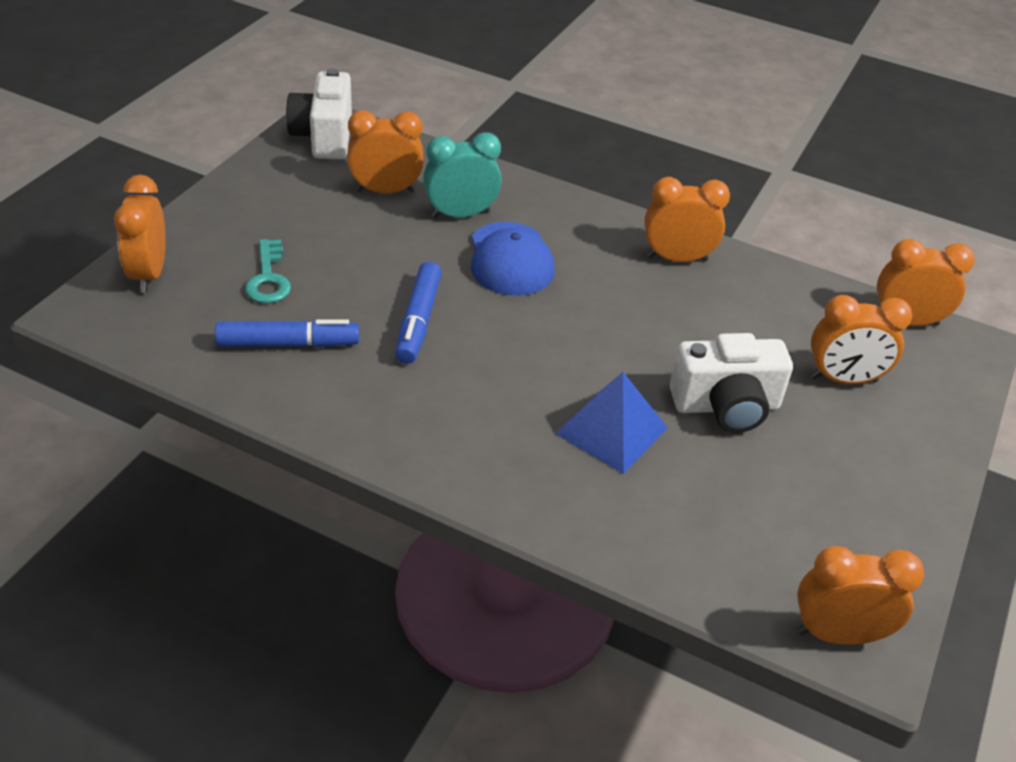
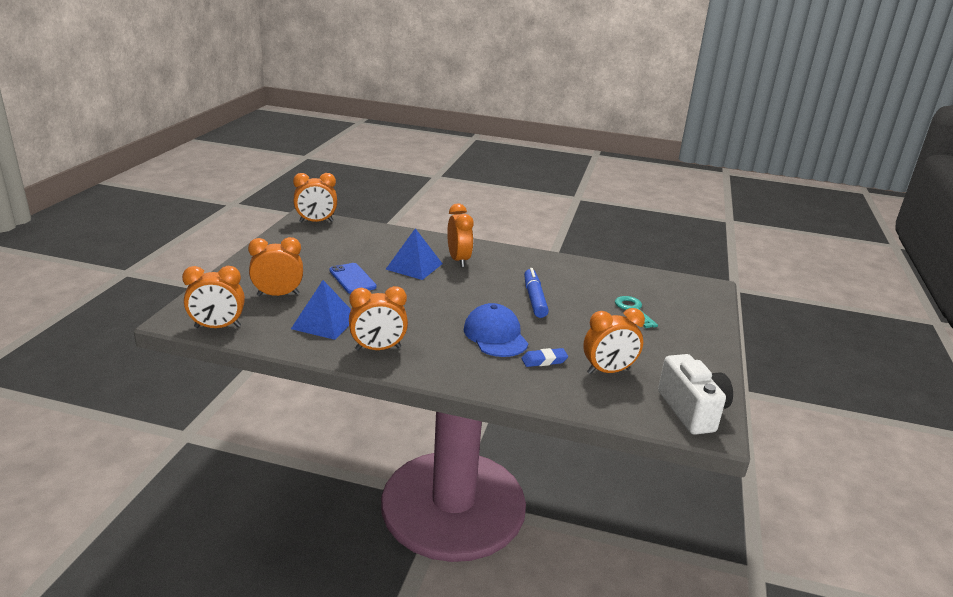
camera: 170 degrees right, 15 degrees down
(149, 274) = (699, 306): orange clock -> orange clock (458, 260)
(288, 344) = (594, 284): blue marker -> none
(460, 214) = (544, 360): turquoise clock -> blue eraser
(726, 406) = (352, 279): white camera -> blue phone
(756, 312) = (324, 322): none -> blue pyramid

